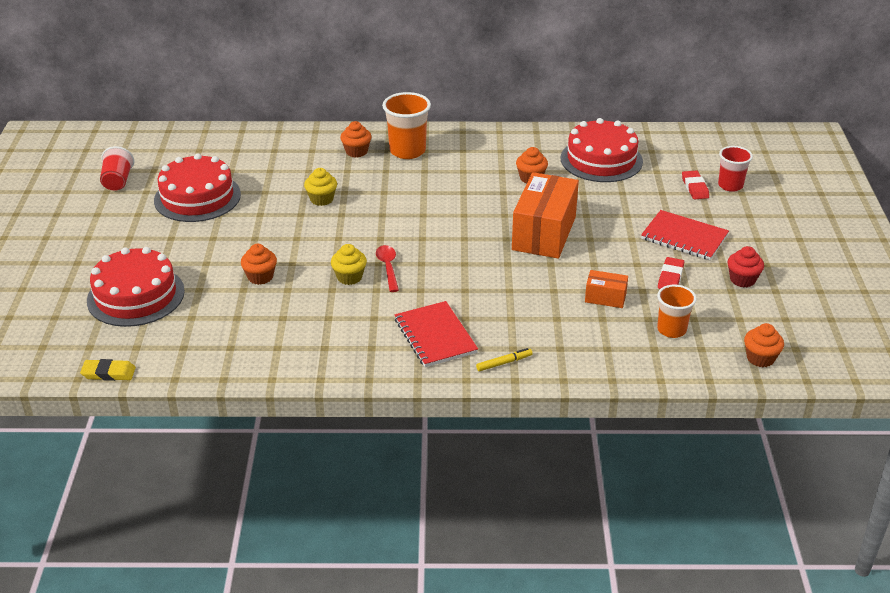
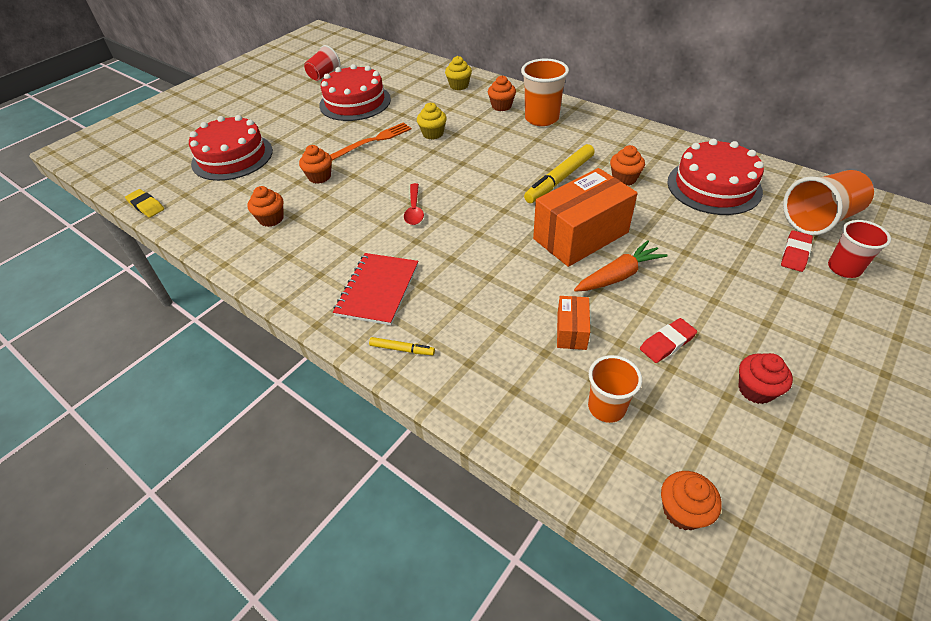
camera: 40 degrees right, 10 degrees up
(264, 328) = (271, 219): none -> orange cupcake
(270, 226) = (373, 141): none -> orange fork
(349, 277) = (377, 204): yellow cupcake -> yellow cupcake (459, 85)
(388, 268) = (414, 209): red spoon -> red spoon turned 150 degrees clockwise
(481, 197) = (559, 179): none -> yellow marker
(599, 249) = (619, 275): none -> orange carrot
(605, 298) = (571, 331): orange box -> orange box turned 45 degrees clockwise
(684, 237) = (729, 304): red notebook -> none
(689, 158) = (819, 219): none -> orange cup

